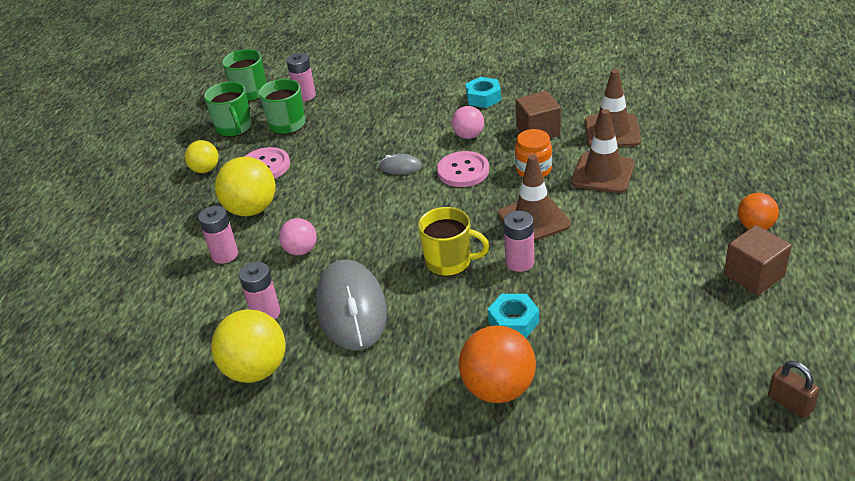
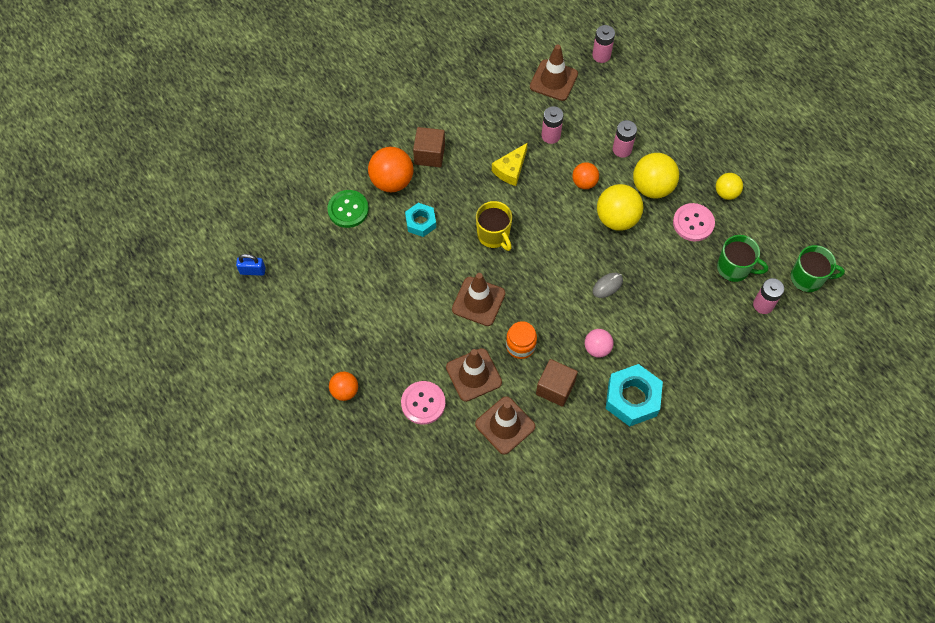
camera: 130 degrees right, 25 degrees up
(174, 368) = (553, 80): none -> brown traffic cone
(234, 128) = (764, 238): green mug -> none
(256, 369) = (515, 108): yellow ball -> yellow ball (617, 218)
(301, 250) = (584, 182): pink ball -> orange ball
(351, 309) = (511, 169): grey mouse -> yellow cheese
(449, 262) = (493, 235): yellow mug -> yellow mug turned 90 degrees counterclockwise
(463, 171) = (564, 311): pink button -> pink button (423, 403)
(483, 98) = (632, 398): turquoise nut -> turquoise nut, size x1.66
(520, 262) = (455, 263): pink battery -> pink battery (601, 55)
(589, 393) = (348, 209): none -> green button
(754, 275) = (320, 347): brown cube -> brown cube (429, 154)
(790, 403) = (252, 271): brown padlock -> blue padlock

